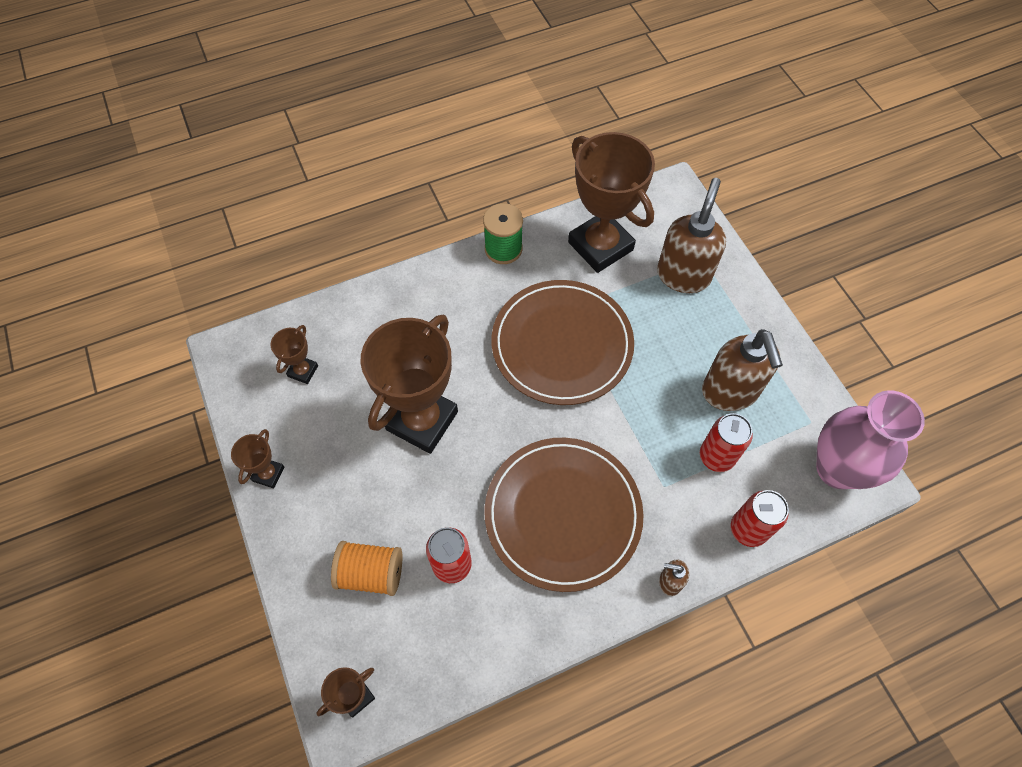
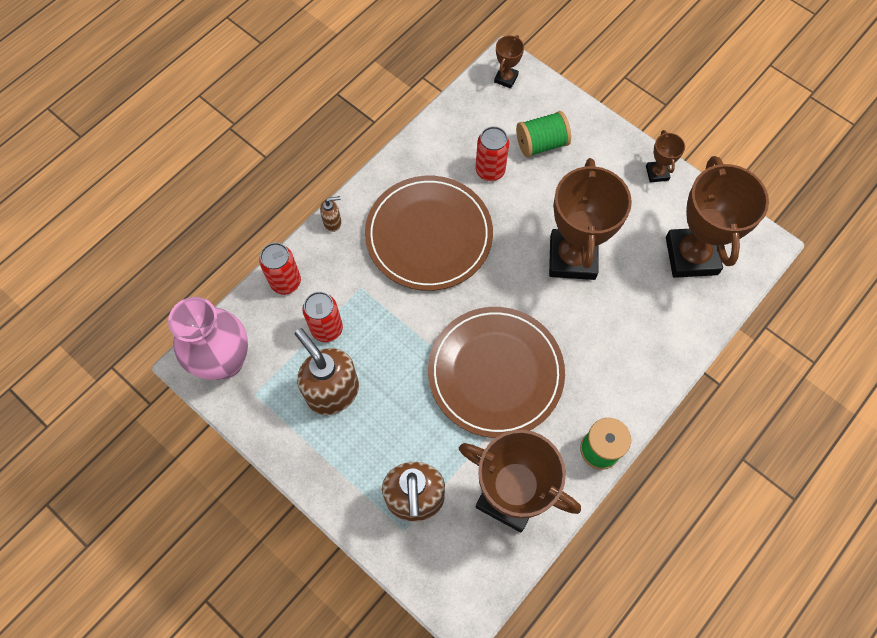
camera: 155 degrees right, 5 degrees up
(303, 371) = (691, 256): brown trophy -> brown trophy, size x2.26
(371, 573) = (541, 144): orange spool -> green spool

